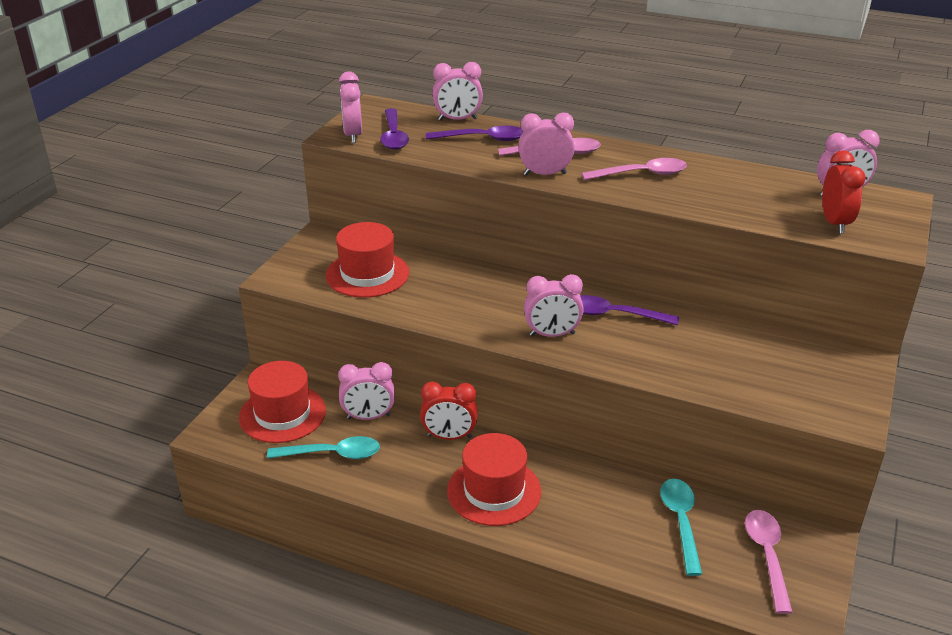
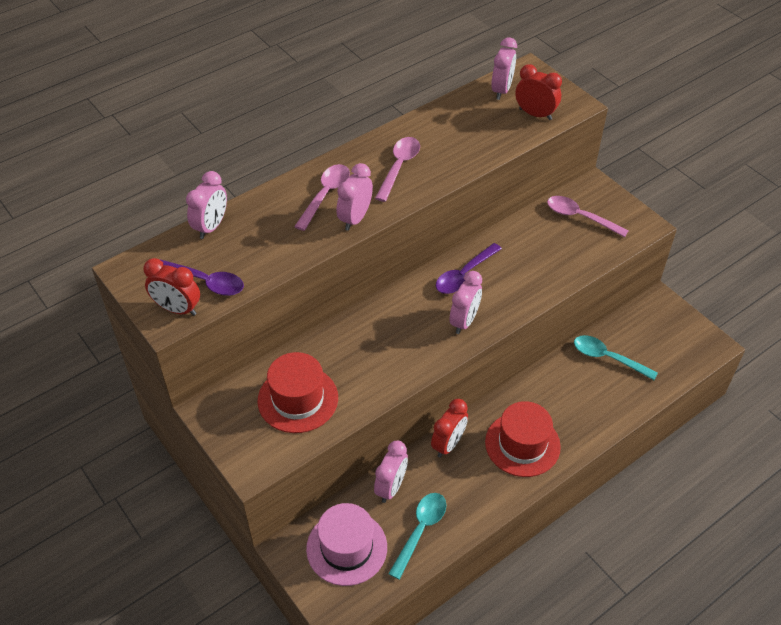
camera: 60 degrees left, 15 degrees up
(282, 414) = (346, 548): red hat -> pink hat
(353, 135) = (177, 309): pink clock -> red clock
(482, 139) = (262, 227): purple spoon -> none
(767, 556) = (657, 333): pink spoon -> pink spoon (580, 217)

